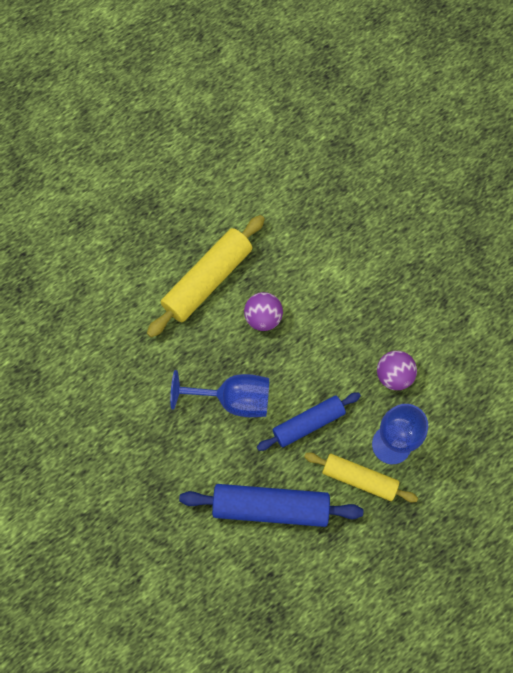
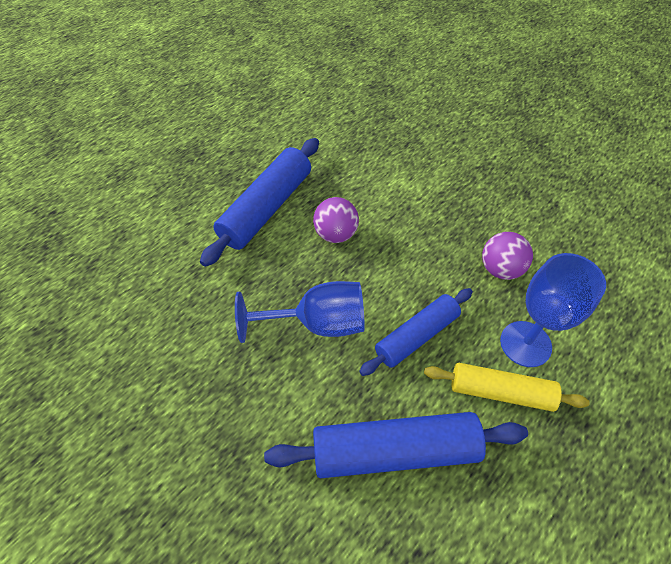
camera: 10 degrees left, 15 degrees down
(208, 280) = (267, 208): yellow rolling pin -> blue rolling pin

